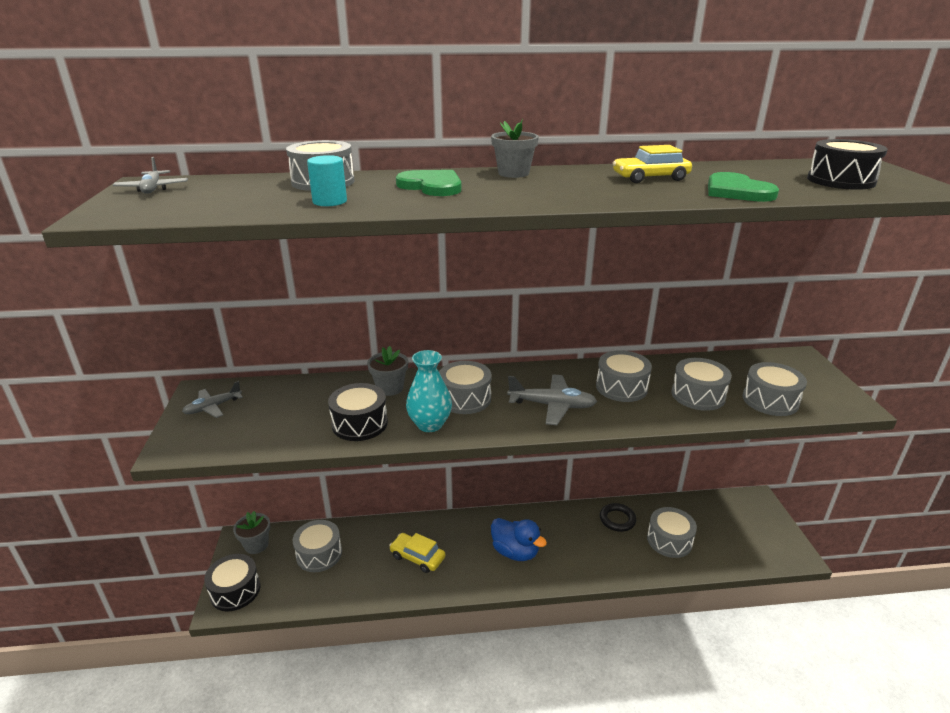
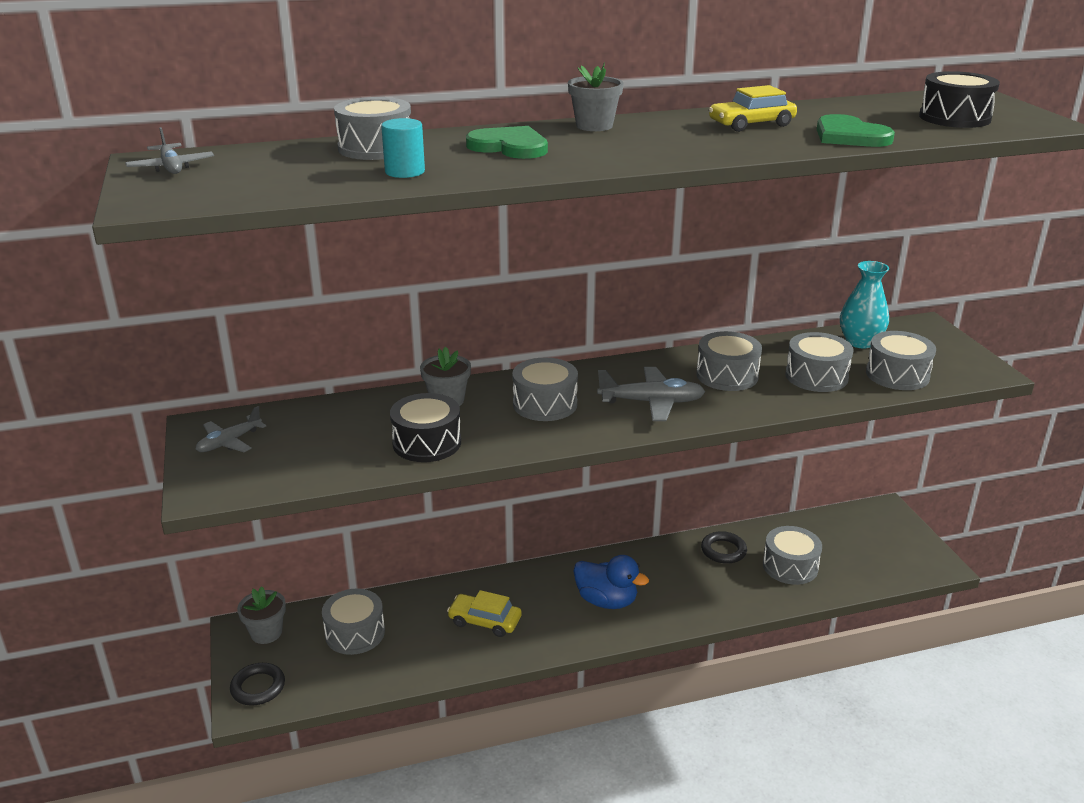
camera: 10 degrees left, 0 degrees up
(235, 590) = (258, 687): black drum -> black ring
(430, 424) = (513, 436): turquoise vase -> turquoise vase (860, 342)

